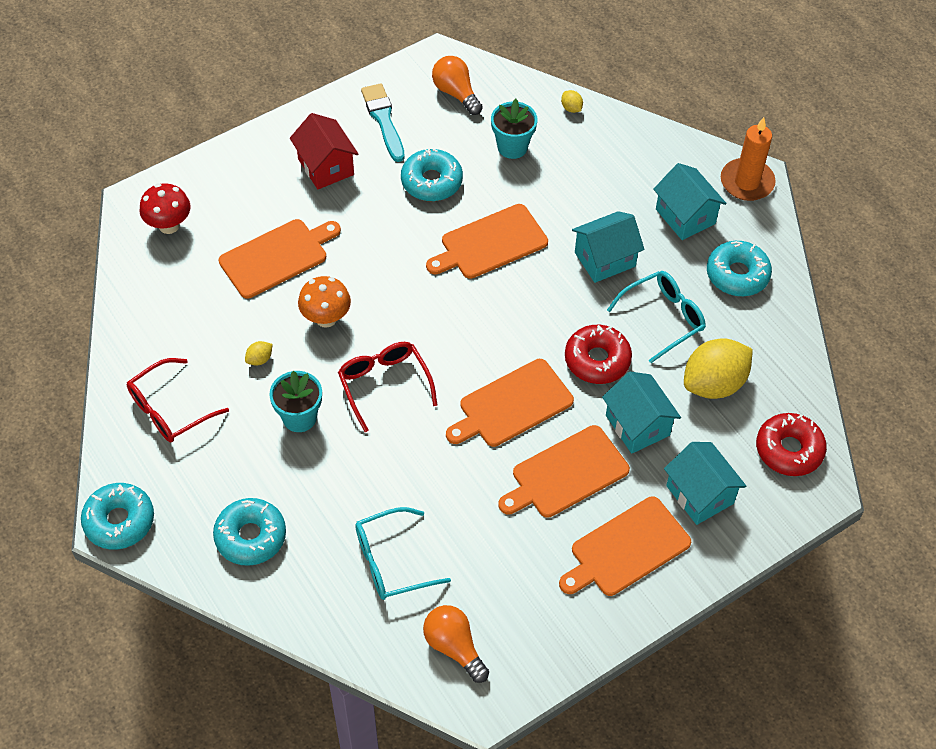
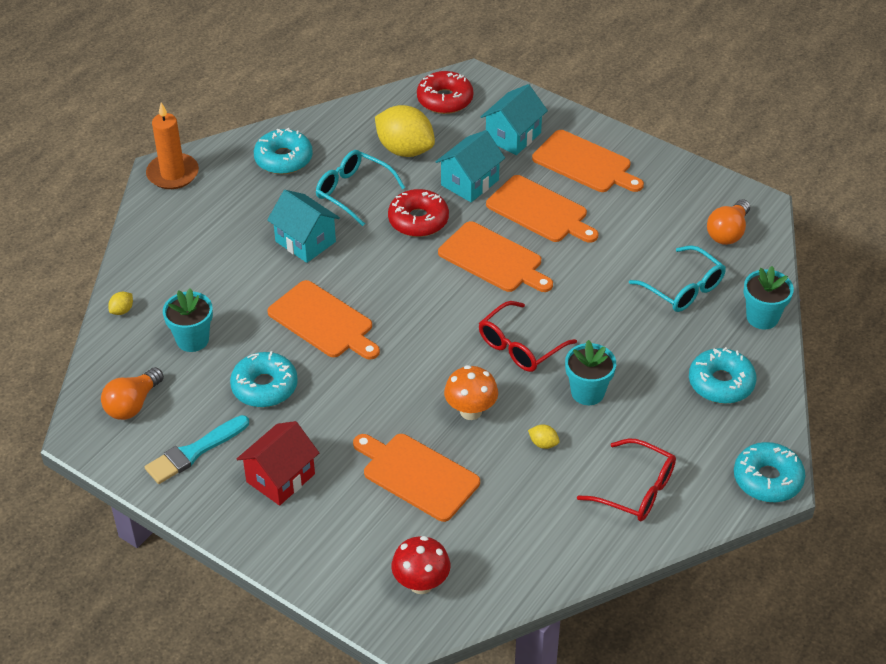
camera: 110 degrees left, 10 degrees down
(315, 619) = (762, 317): none -> turquoise flower pot
(685, 216) = (231, 203): turquoise house -> none

